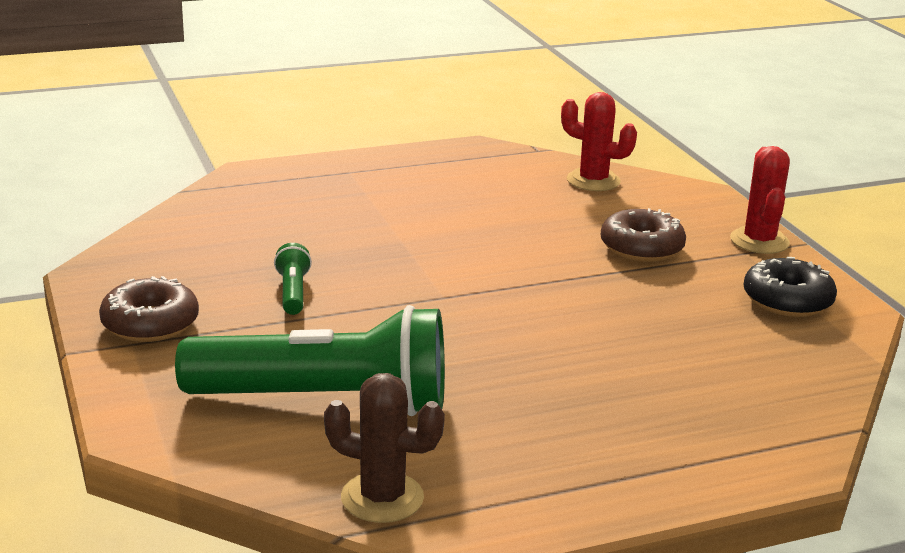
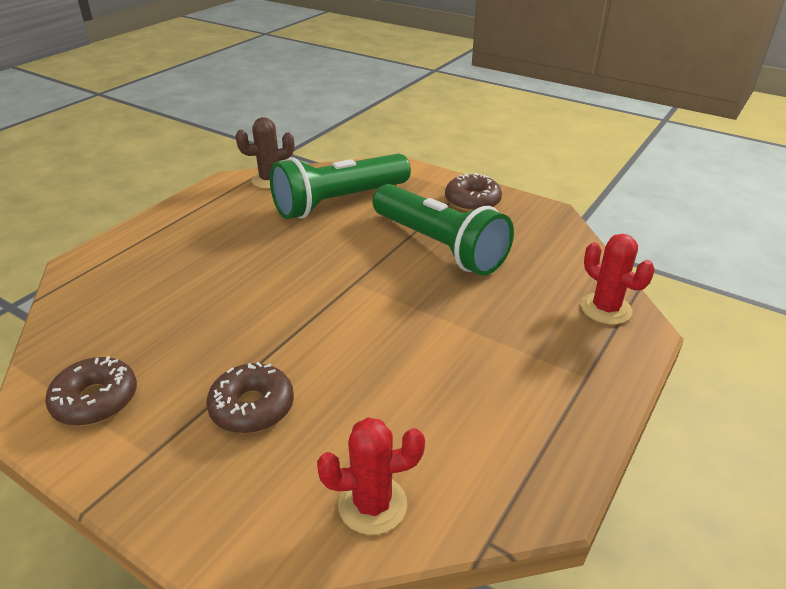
camera: 145 degrees right, 10 degrees up
(293, 292) = (439, 246): green flashlight -> green flashlight, size x2.49
(759, 241) = (138, 484): red cactus -> red cactus (605, 309)
(787, 300) = (95, 400): black donut -> brown donut

